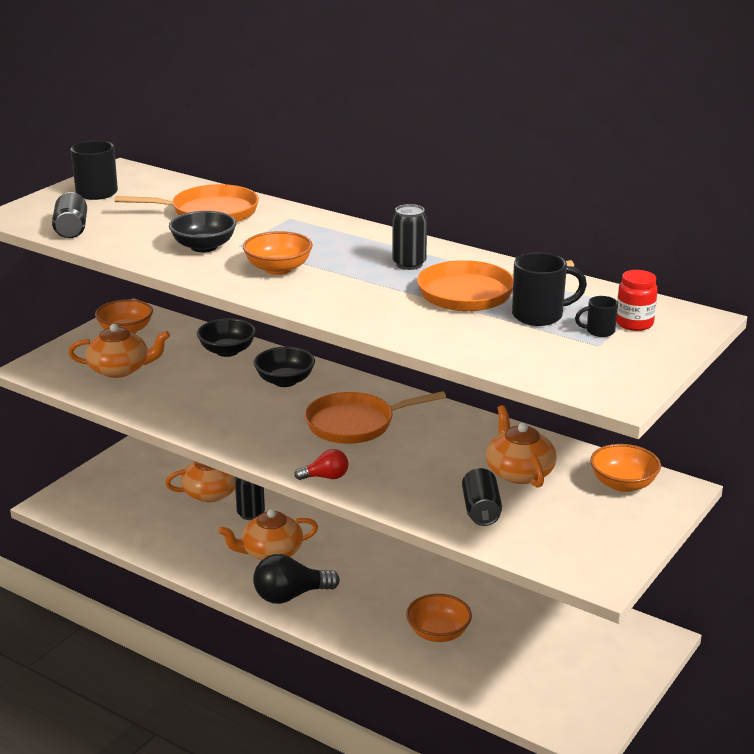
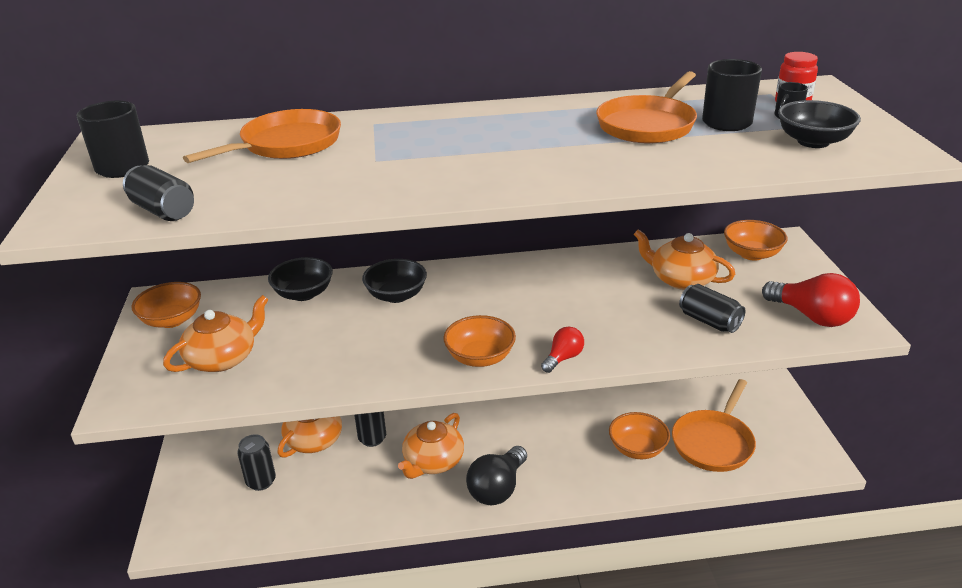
camera: 40 degrees left, 5 degrees up
(204, 247) = (346, 174): black bowl -> black bowl (813, 142)
(278, 269) = (457, 166): orange bowl -> orange bowl (480, 357)
(355, 424) = (511, 302): orange pan -> orange pan (713, 442)
(409, 264) = (553, 122): black can -> black can (261, 481)
(575, 551) = (812, 316): none -> red light bulb

